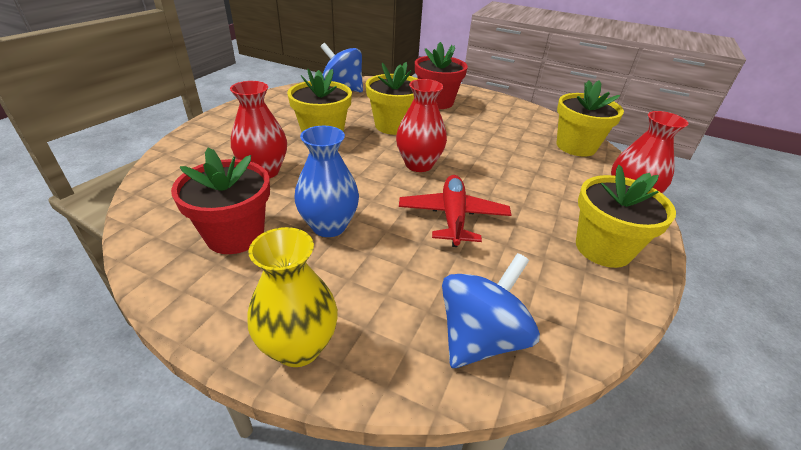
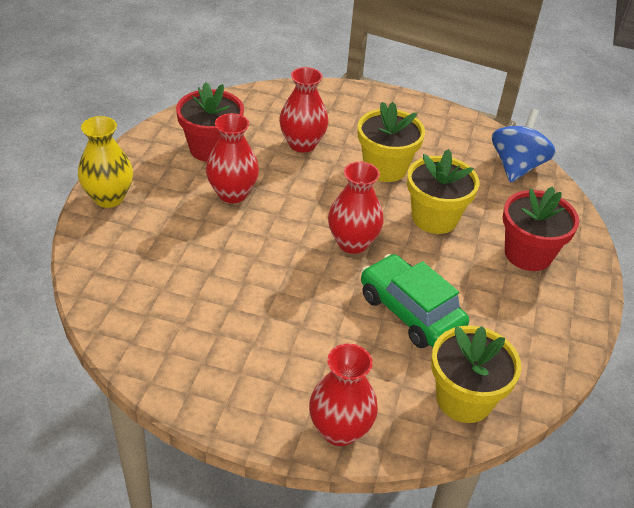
camera: 80 degrees right, 5 degrees up
(329, 226) = (232, 193): blue vase -> red vase
(453, 217) = (264, 270): red plane -> none
(480, 338) = (120, 284): blue spinning top -> none
(498, 152) = (410, 312): none -> green car
(603, 248) = (238, 383): yellow flower pot -> none

